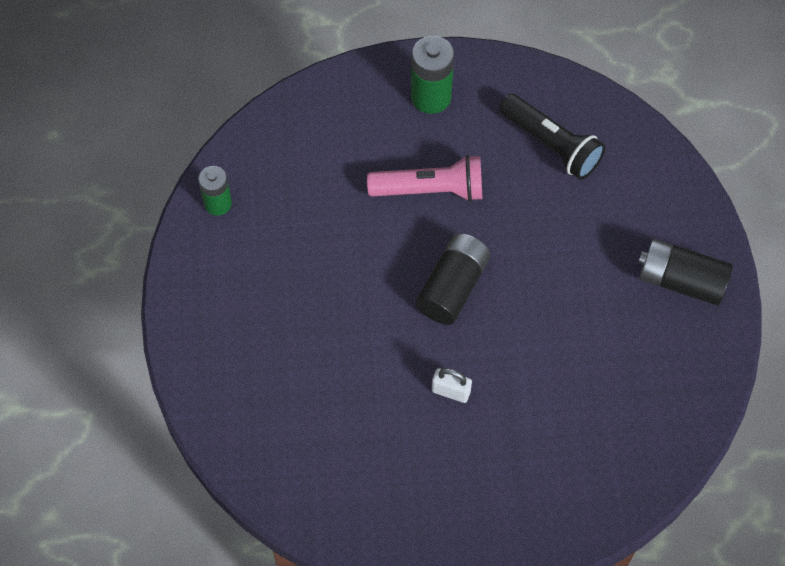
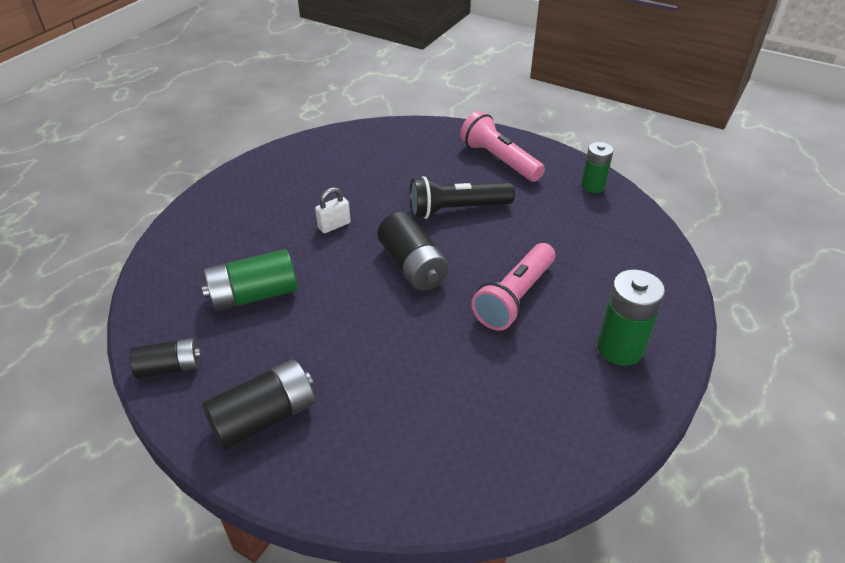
camera: 125 degrees right, 20 degrees down
(228, 310) = (499, 160): none -> pink flashlight
(551, 145) = (496, 408): black flashlight -> black flashlight (456, 209)
(586, 386) = (253, 295): none -> green battery
(701, 382) = (170, 367): none -> black battery

